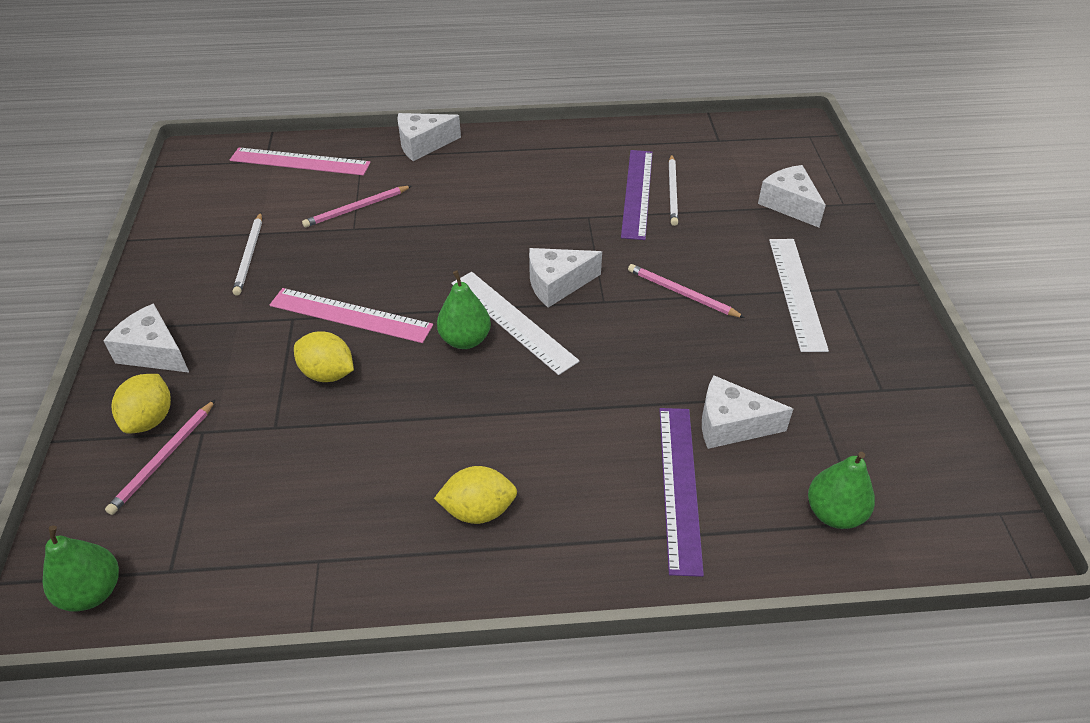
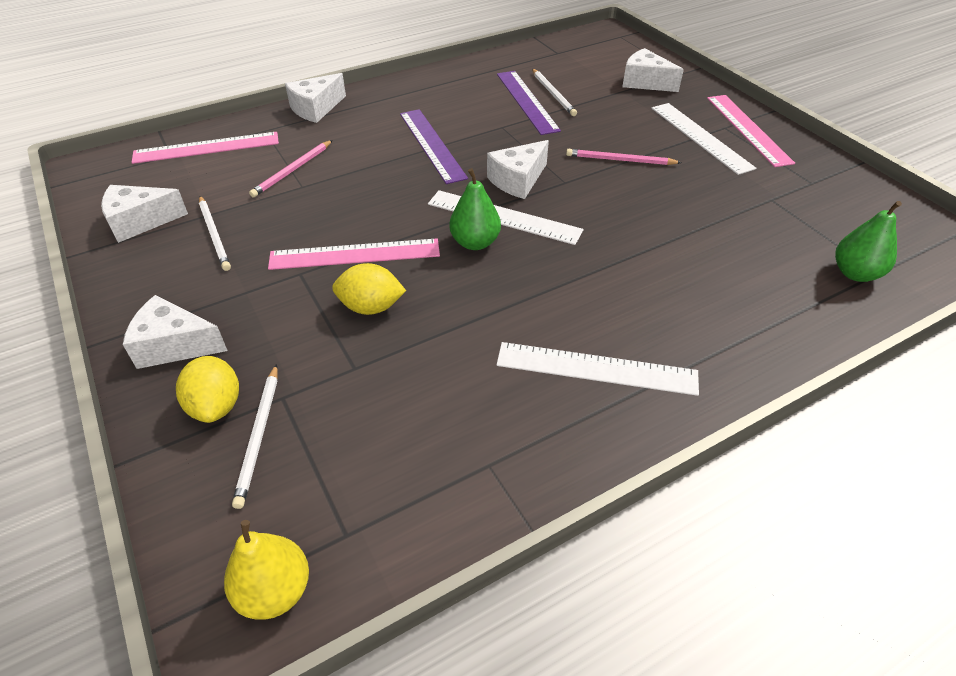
camera: 25 degrees left, 0 degrees up
(92, 592) = (275, 590): green pear -> yellow pear
(163, 459) = (259, 436): pink pencil -> white pencil
(478, 510) = (596, 369): yellow lemon -> white ruler
(680, 486) = (735, 293): purple ruler -> purple ruler (432, 145)
(731, 425) = (734, 238): white cheese -> white cheese (140, 222)
(863, 299) = (748, 129): none -> pink ruler

